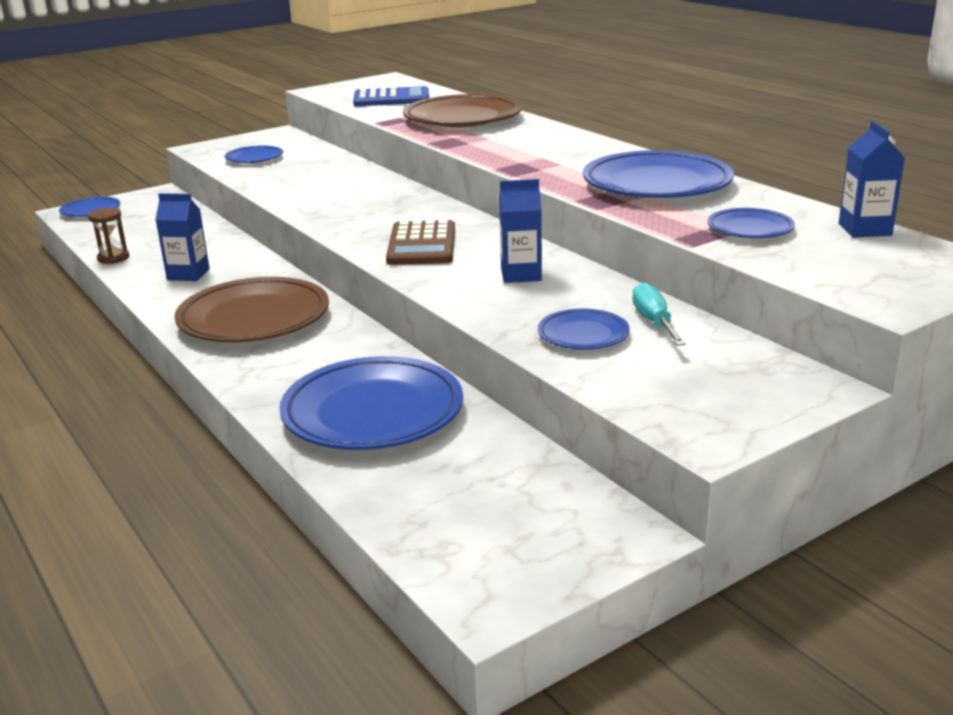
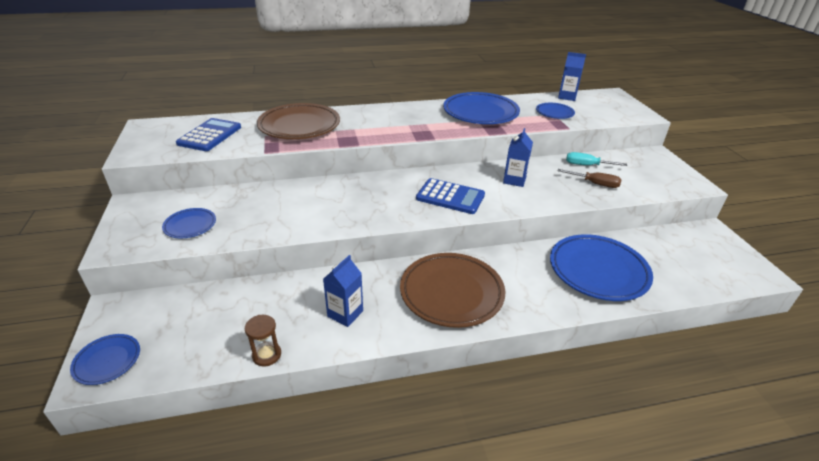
camera: 70 degrees left, 10 degrees up
(422, 245) = (450, 197): brown calculator -> blue calculator
(583, 335) = (595, 184): blue plate -> brown screwdriver

